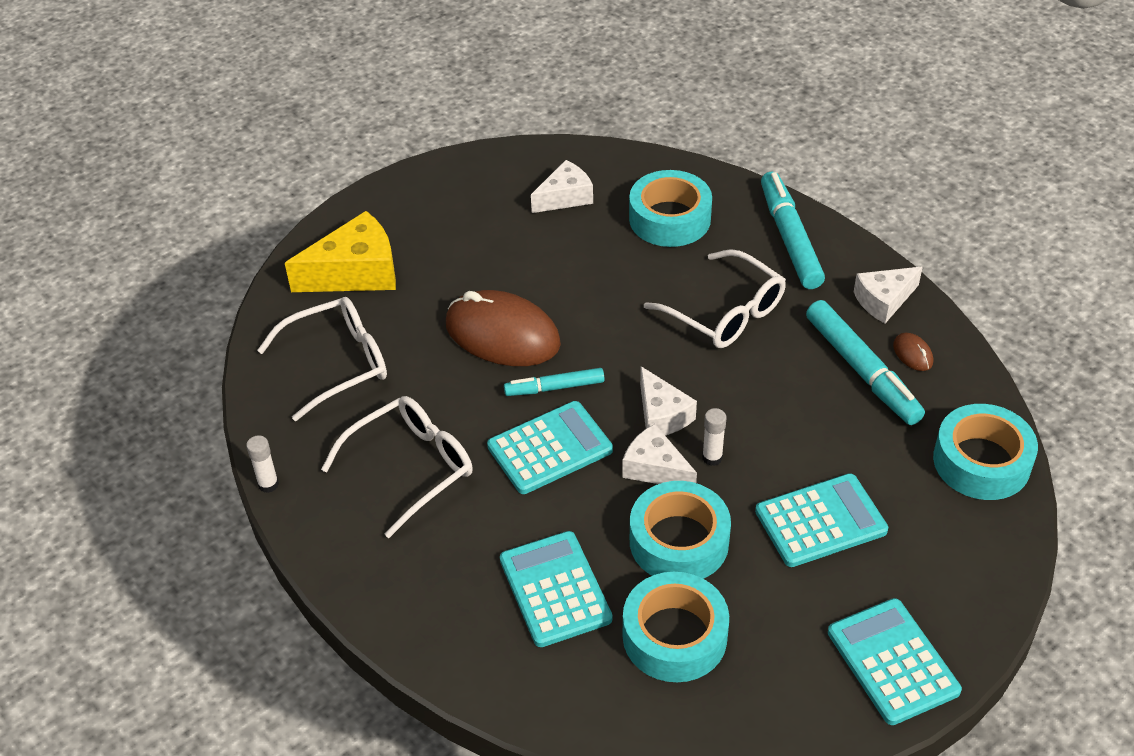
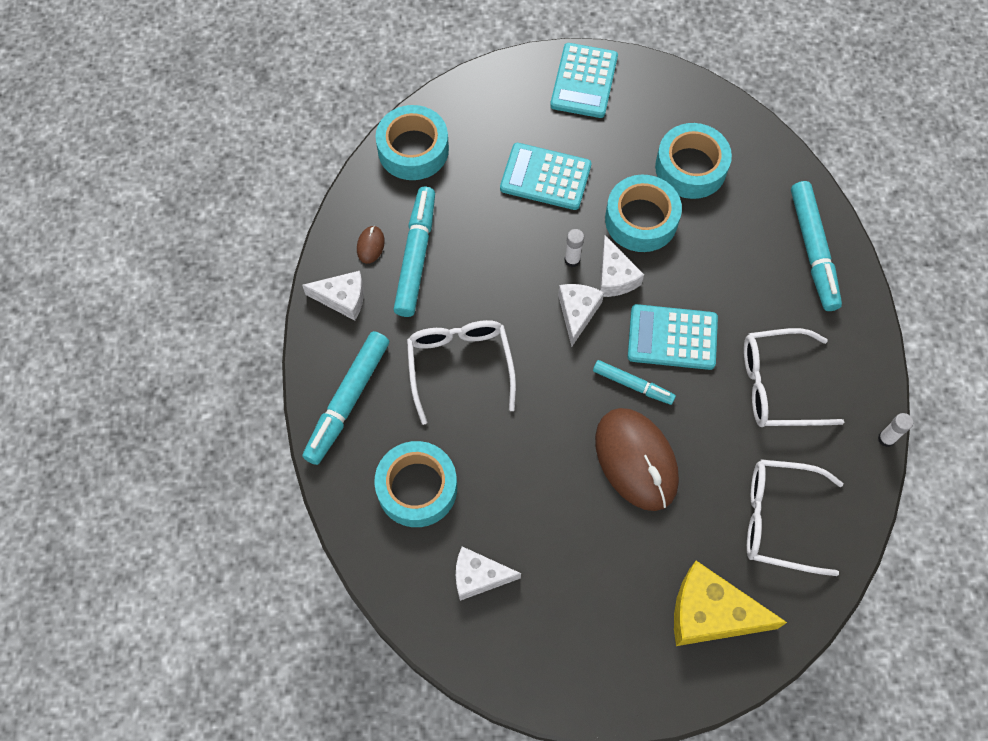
camera: 145 degrees left, 20 degrees up
(462, 628) = (813, 250): none -> turquoise marker
(555, 589) = (740, 238): turquoise calculator -> none

